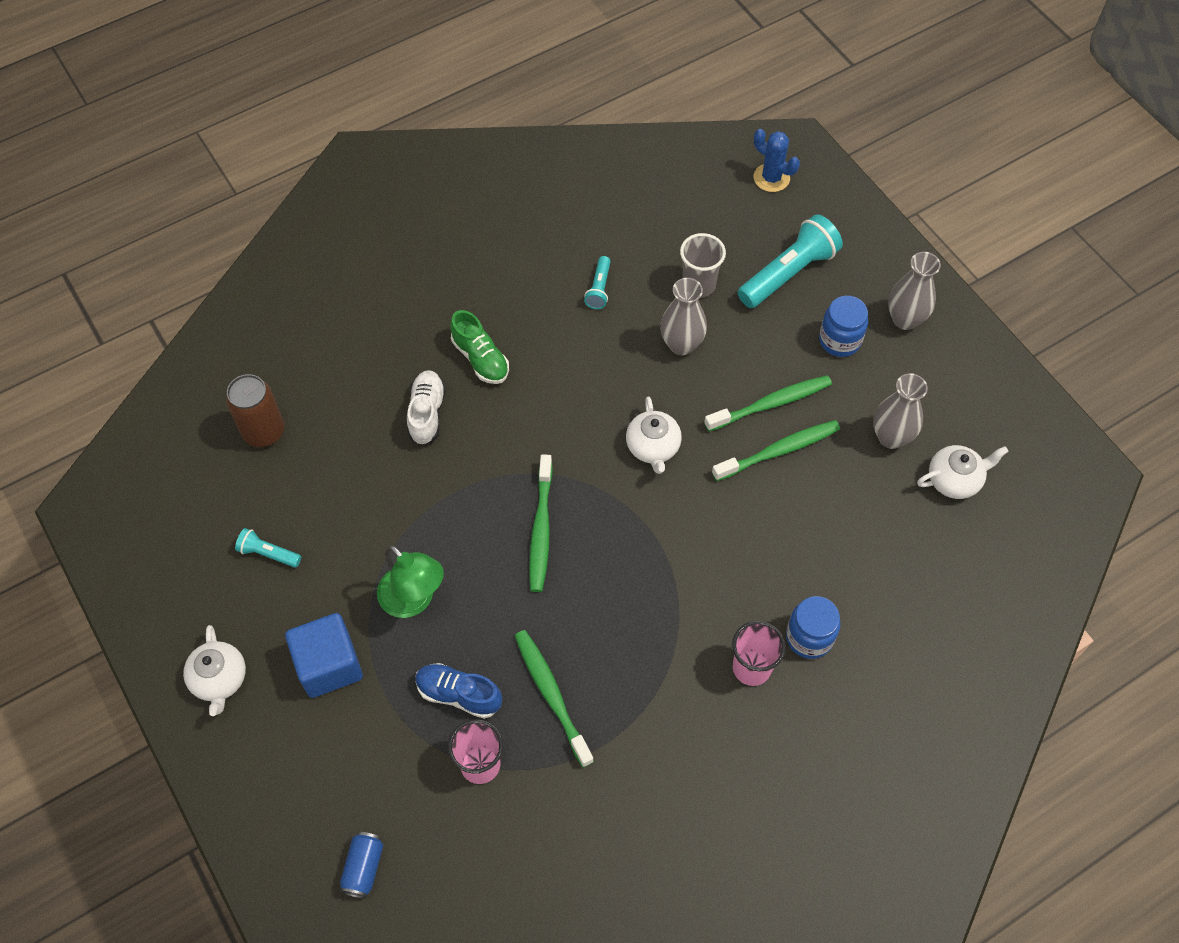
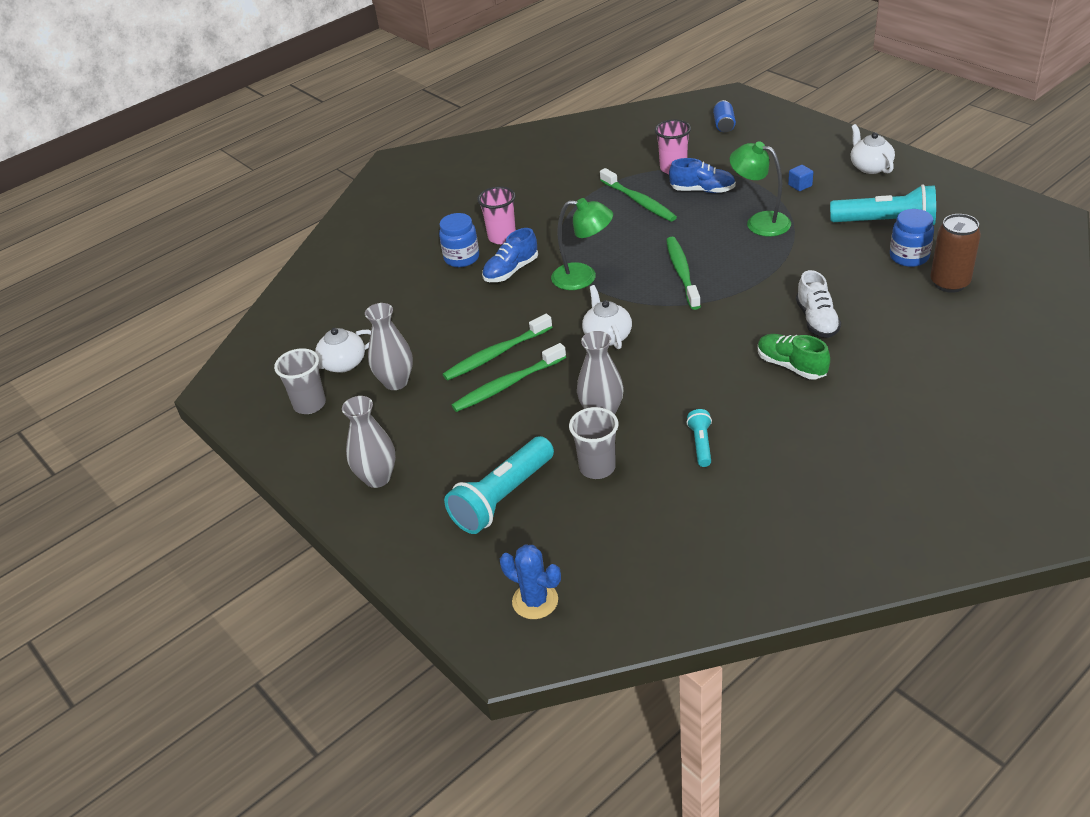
camera: 175 degrees right, 20 degrees down
(268, 553) = (885, 223): turquoise flashlight -> turquoise flashlight, size x2.00
(329, 665) = (800, 185): blue cube -> blue cube, size x0.43
(659, 553) = (583, 277): none -> green lamp
(747, 592) = (511, 271): none -> blue shoe
(839, 340) = (444, 446): blue jar -> blue jar (909, 257)
(984, 428) = (309, 404): none -> grey cup

